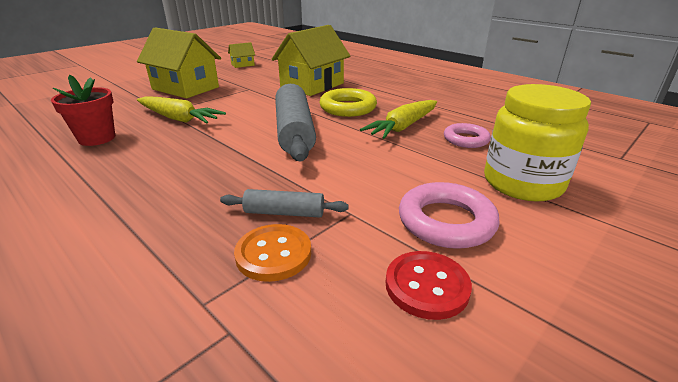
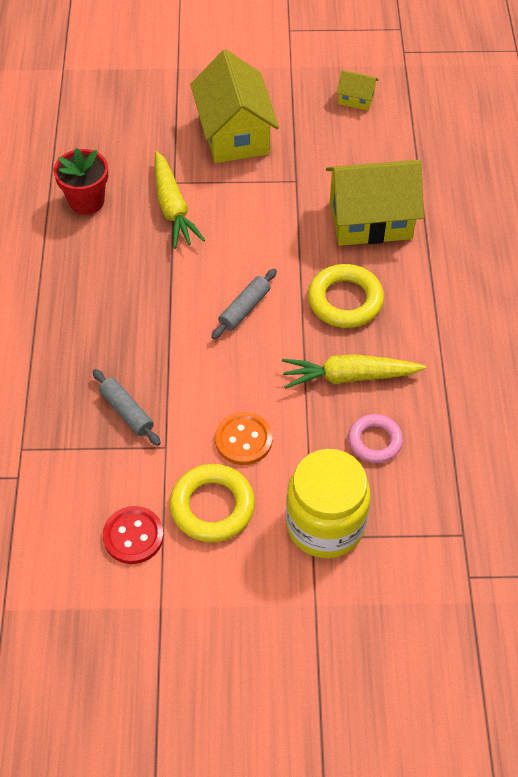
camera: 45 degrees right, 25 degrees up
(273, 254) = (84, 443): orange button -> orange button (243, 440)
(294, 132) = (244, 309): grey rolling pin -> grey rolling pin, size x0.50
(446, 221) = (212, 507): pink ring -> yellow ring

